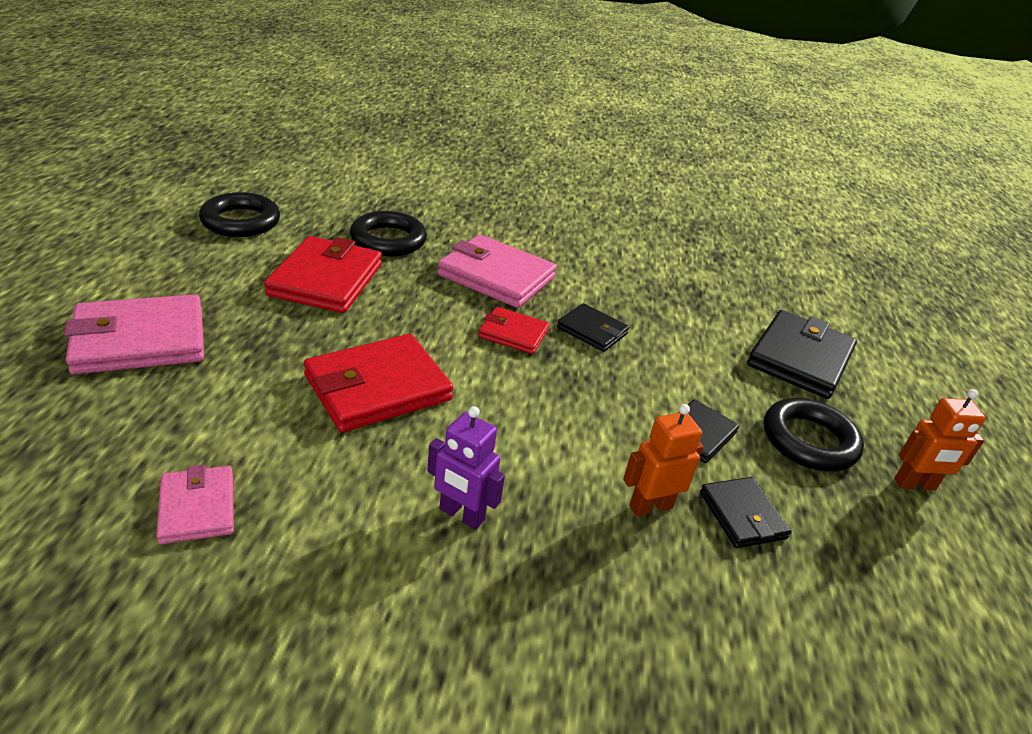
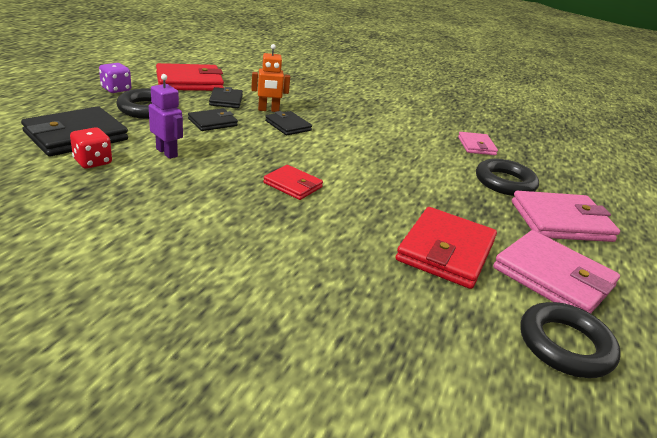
camera: 165 degrees left, 5 degrees down
(377, 387) = (398, 171): red wallet -> red wallet (189, 82)
(388, 240) = (386, 294): black ring -> black ring (505, 182)
(461, 515) = (360, 124): purple robot -> purple robot (167, 152)
(496, 276) = (280, 233): pink wallet -> pink wallet (553, 277)
(592, 331) = (226, 177): black wallet -> black wallet (288, 126)
(733, 325) = (92, 162): none -> red dice
(914, 485) = (116, 89): orange robot -> purple dice

